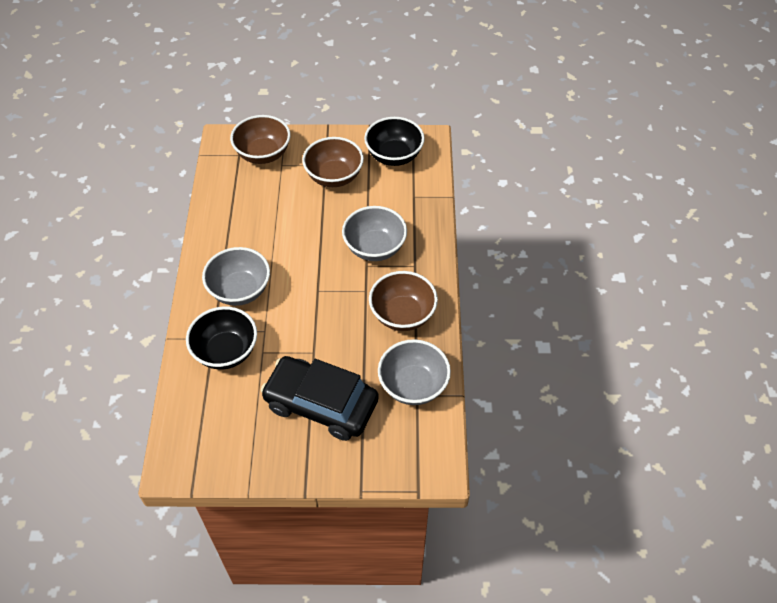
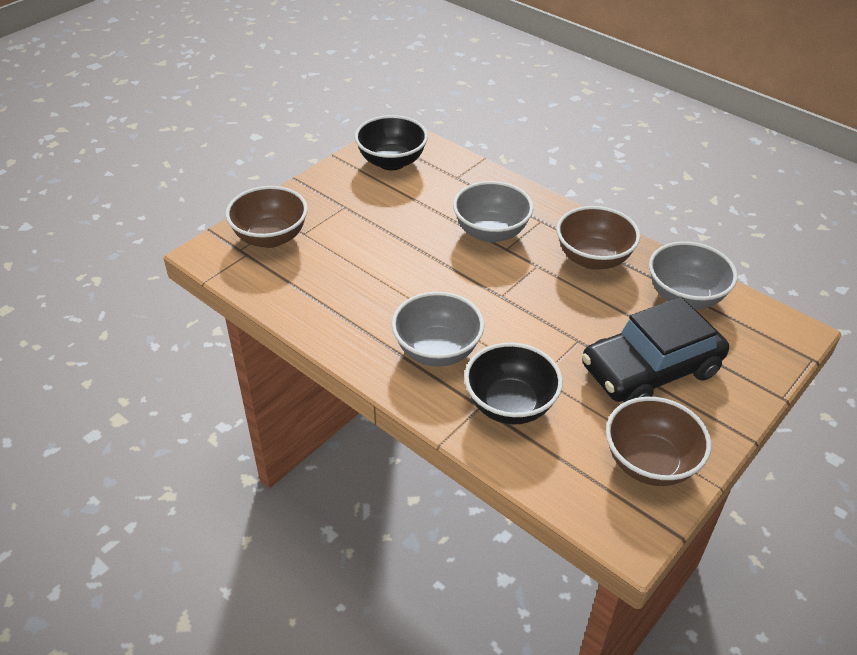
camera: 50 degrees left, 10 degrees down
(334, 177) = (367, 209): brown bowl -> brown bowl (650, 463)

